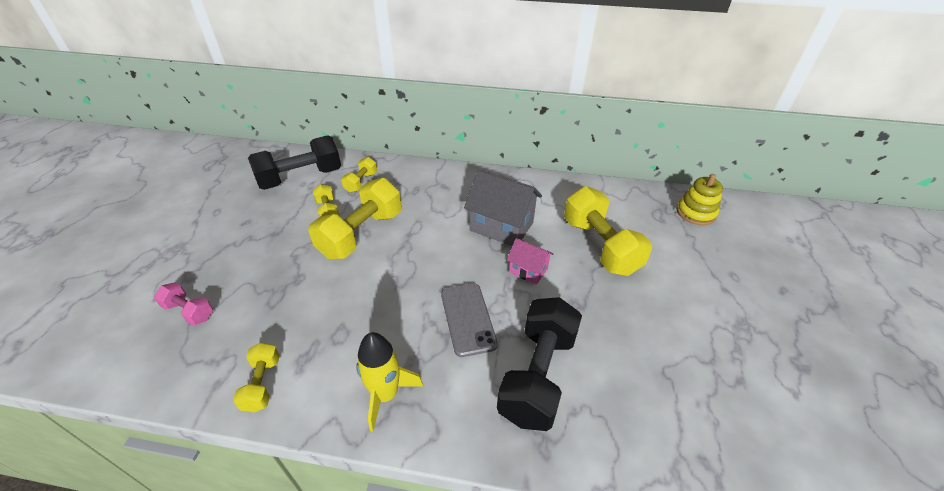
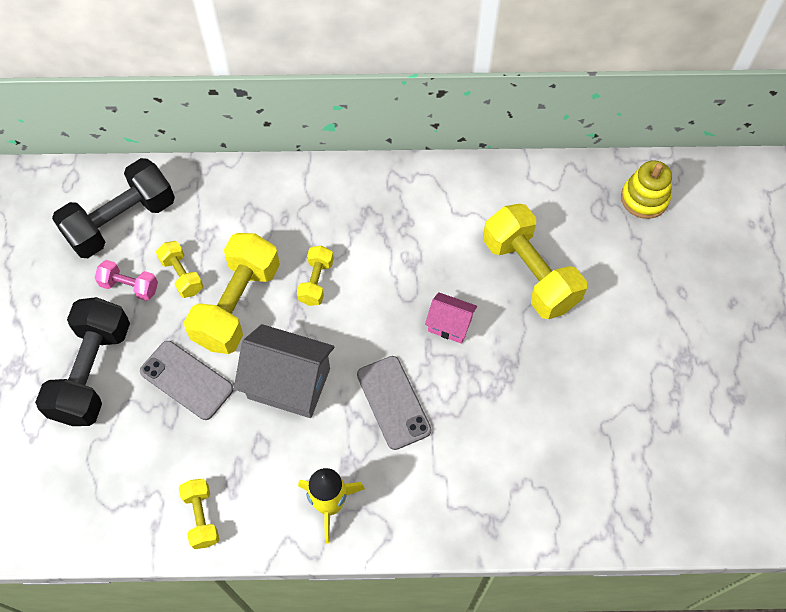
camera: 10 degrees left, 20 degrees up
(189, 311) = (80, 449): pink dumbbell -> pink dumbbell (130, 286)
(300, 276) = (186, 380): none -> grey phone
(361, 182) = (207, 216): yellow dumbbell -> yellow dumbbell (316, 282)
(501, 226) = (408, 262): grey house -> grey house (289, 383)
(537, 375) = (477, 456): black dumbbell -> black dumbbell (93, 372)

